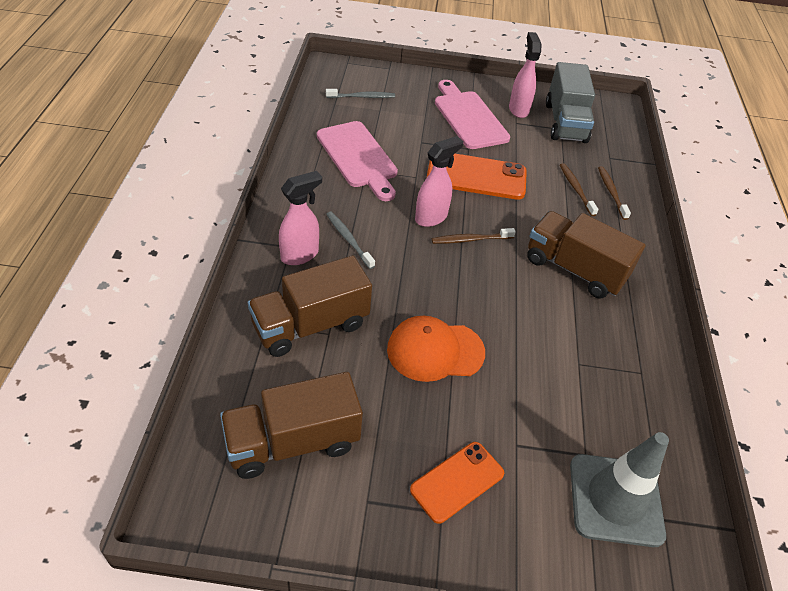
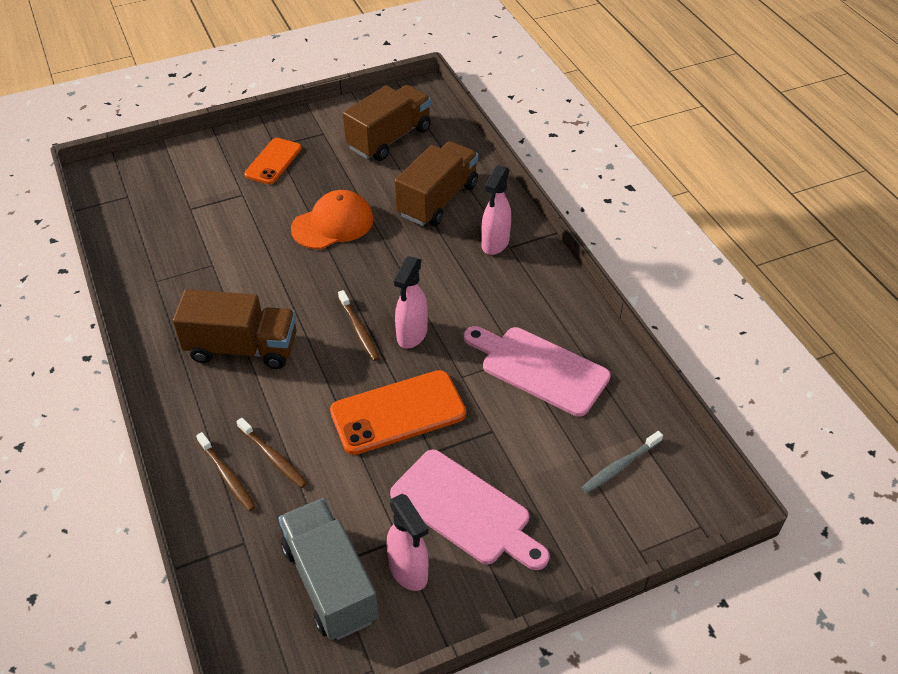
camera: 155 degrees right, 0 degrees up
(348, 239) = (468, 275): grey toothbrush -> none
(470, 239) = (359, 330): brown toothbrush -> brown toothbrush turned 105 degrees clockwise
(615, 500) = (163, 193): grey traffic cone -> none

